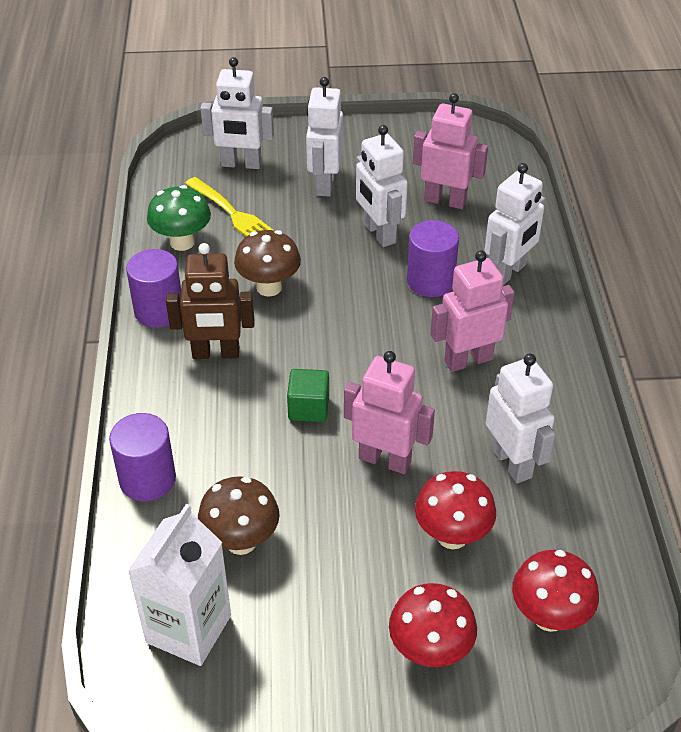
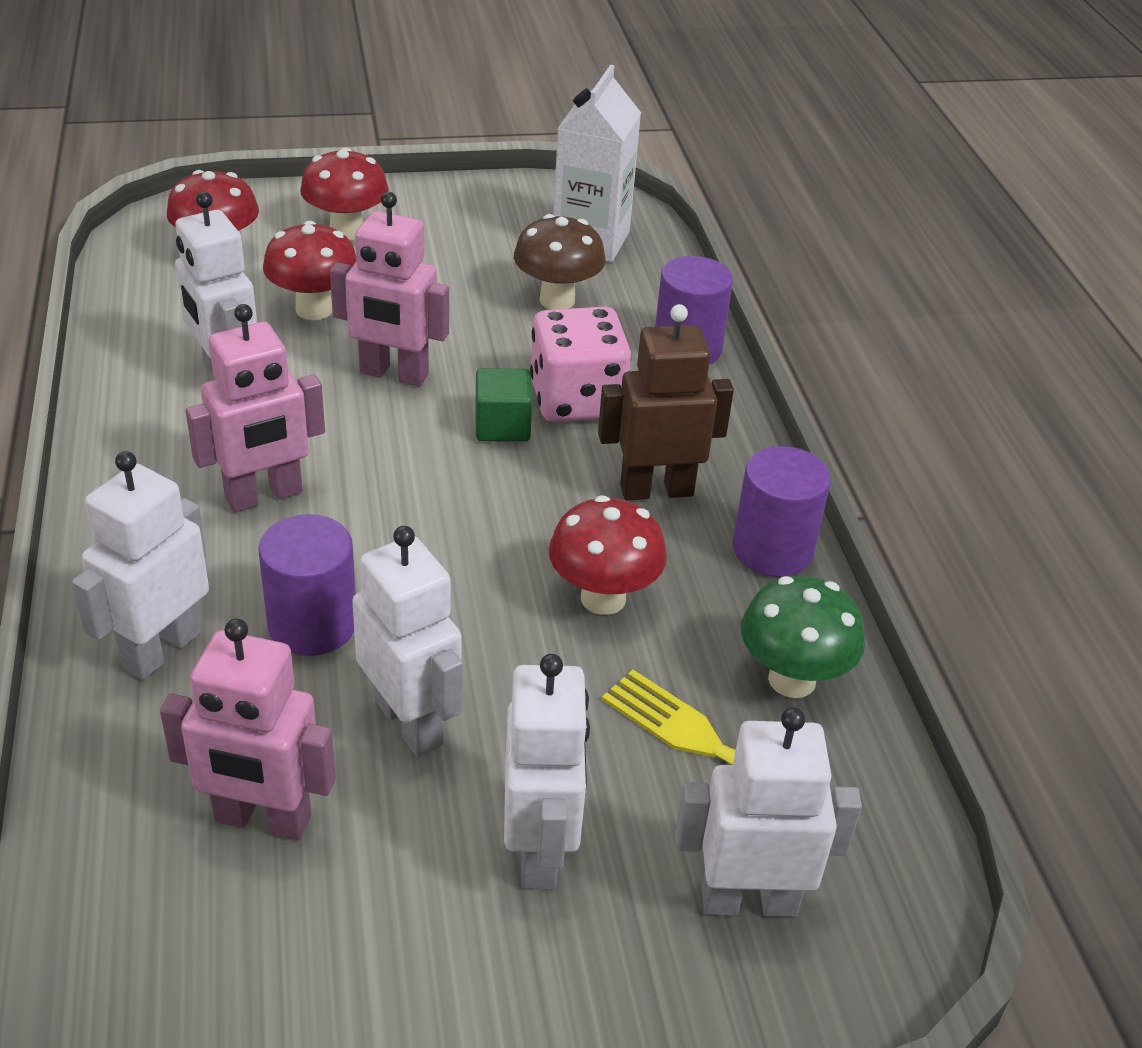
camera: 170 degrees right, 5 degrees down
(250, 429) = (576, 400): none -> pink dice
(269, 287) = (603, 598): brown mushroom -> red mushroom

